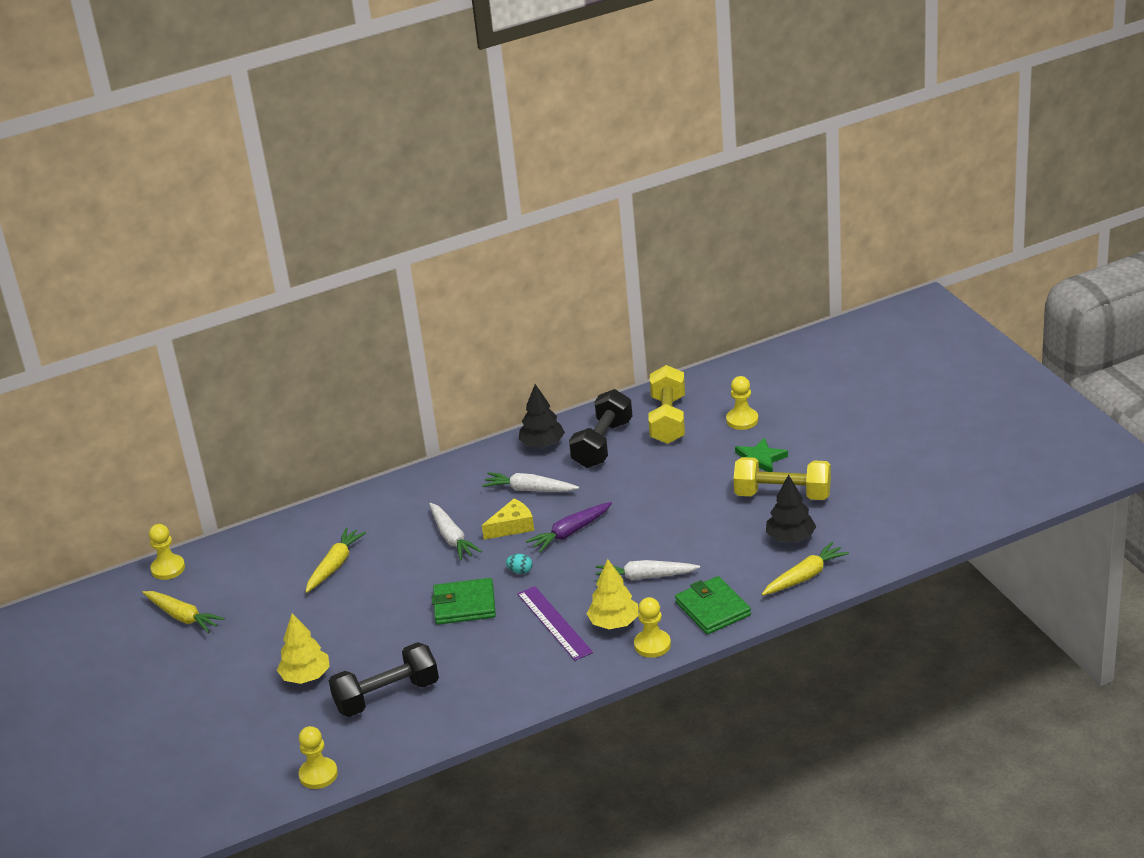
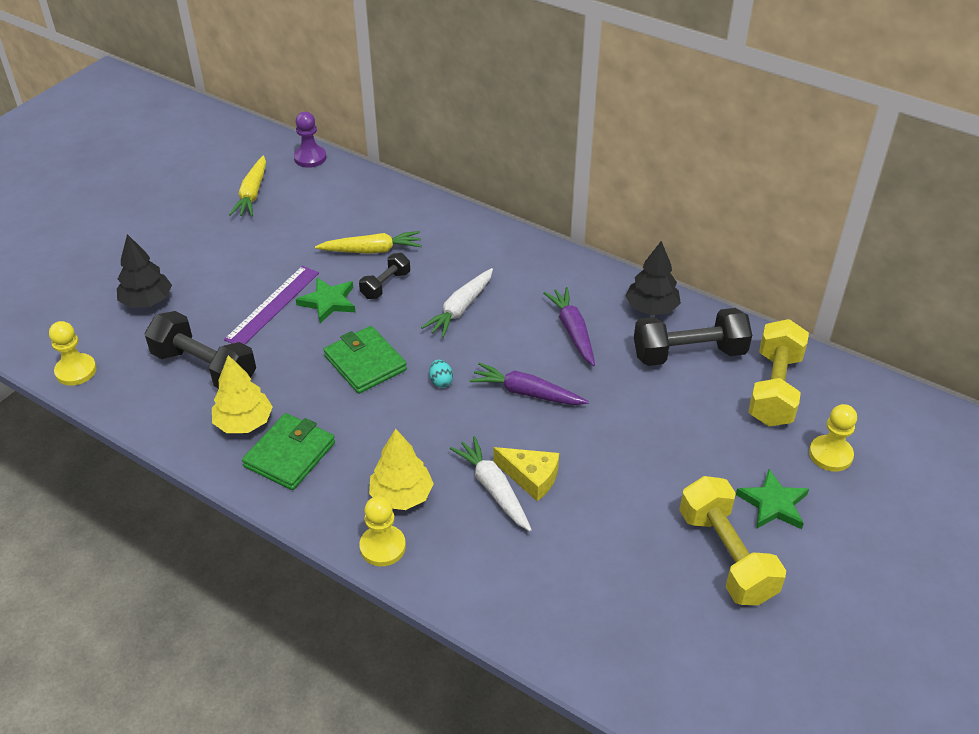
camera: 55 degrees right, 10 degrees up
(168, 568) = (310, 158): yellow pawn -> purple pawn
(306, 676) = (208, 302): yellow tree -> yellow tree (244, 423)
(375, 607) = (328, 302): none -> green star
(385, 569) = (385, 285): none -> black dumbbell
(512, 526) = (506, 344): yellow cheese -> yellow cheese (531, 477)
(529, 490) = (572, 331): white carrot -> purple carrot
(554, 623) = (375, 445): purple ruler -> purple ruler (273, 305)
(668, 420) = (774, 389): yellow dumbbell -> yellow dumbbell turned 45 degrees counterclockwise
(712, 609) = (475, 577): green wallet -> green wallet (290, 454)
(790, 538) = (651, 600): black tree -> black tree (147, 301)
(805, 576) = (589, 648): yellow carrot -> none

